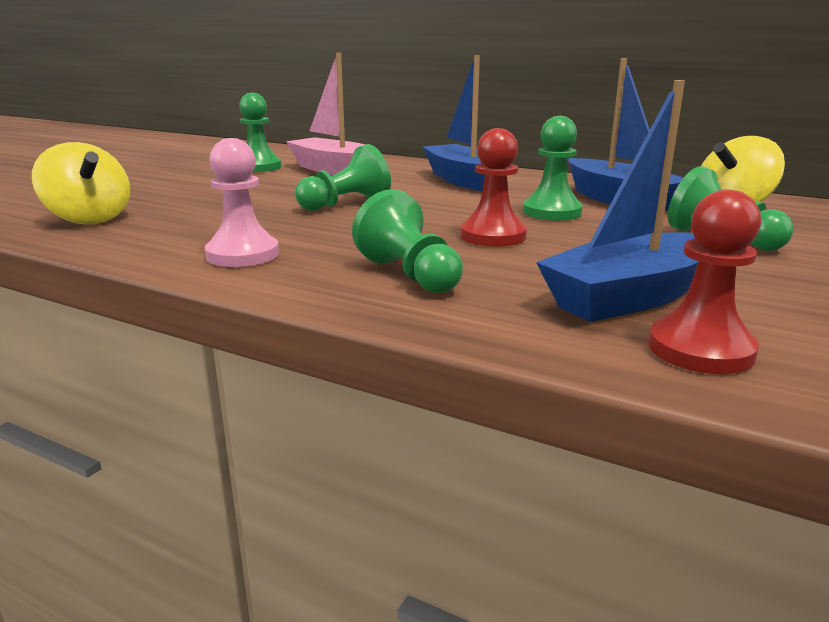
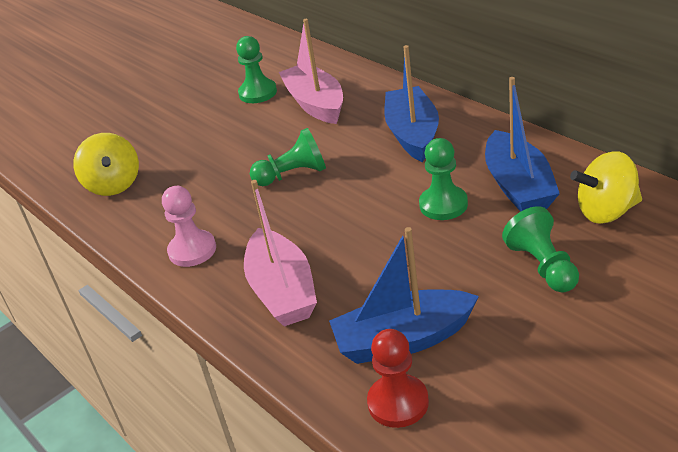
camera: 25 degrees right, 15 degrees up
(410, 275) = (282, 291): green pawn -> pink boat
(493, 236) = (370, 241): red pawn -> none

